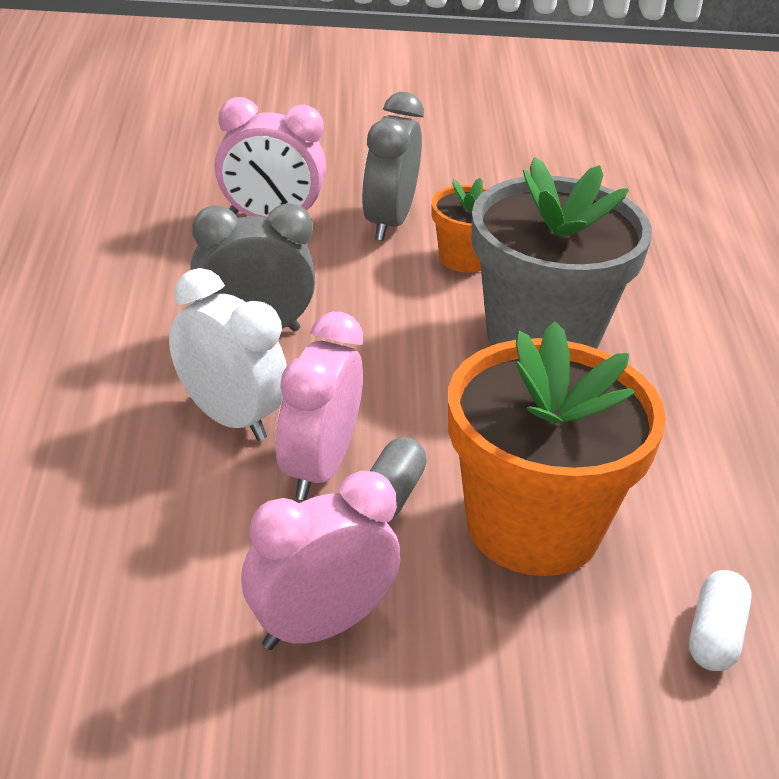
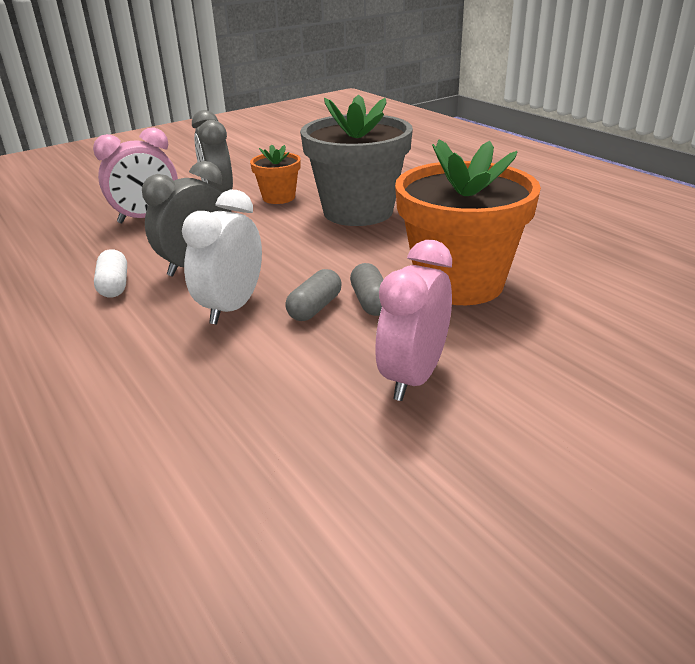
camera: 30 degrees left, 5 degrees down
(228, 418) = (231, 308): white clock -> white clock turned 75 degrees counterclockwise
(317, 469) = (315, 308): pink clock -> grey capsule
(715, 636) = (597, 286): white capsule -> white capsule (114, 285)

